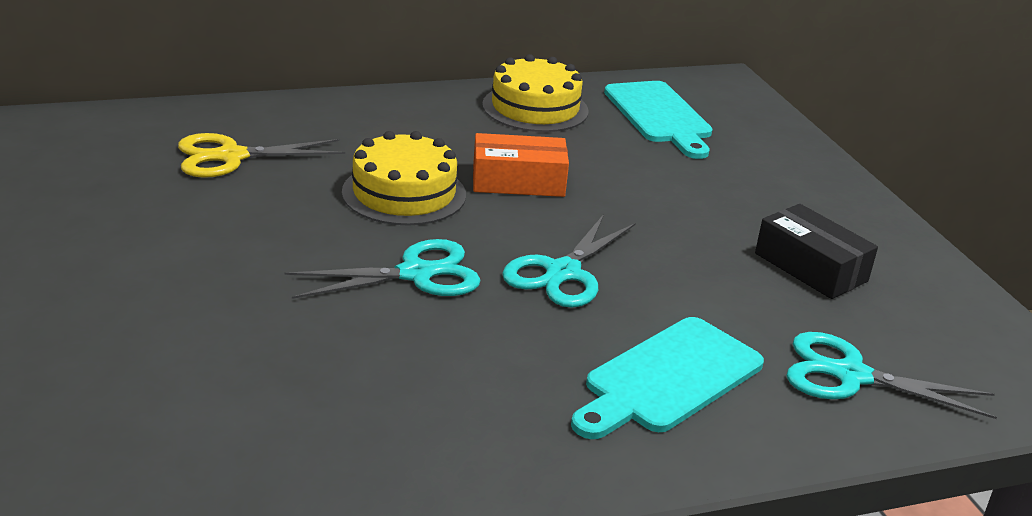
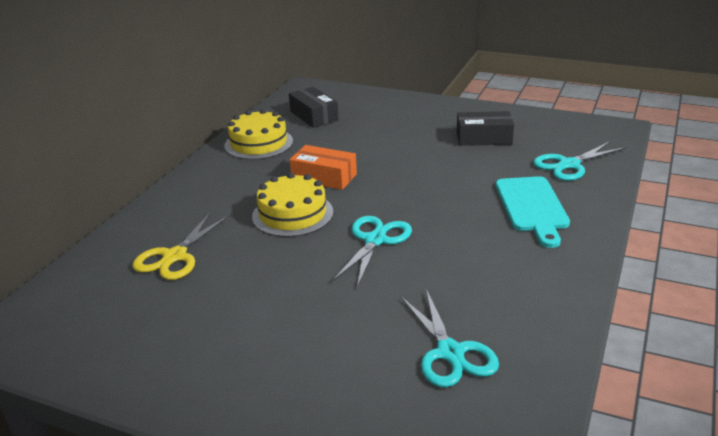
camera: 45 degrees left, 0 degrees up
(518, 181) = (324, 177): orange box -> orange box turned 75 degrees clockwise
(563, 273) = (421, 198): turquoise scissors -> turquoise scissors (450, 353)
(660, 116) = (314, 116): turquoise cutting board -> black box

